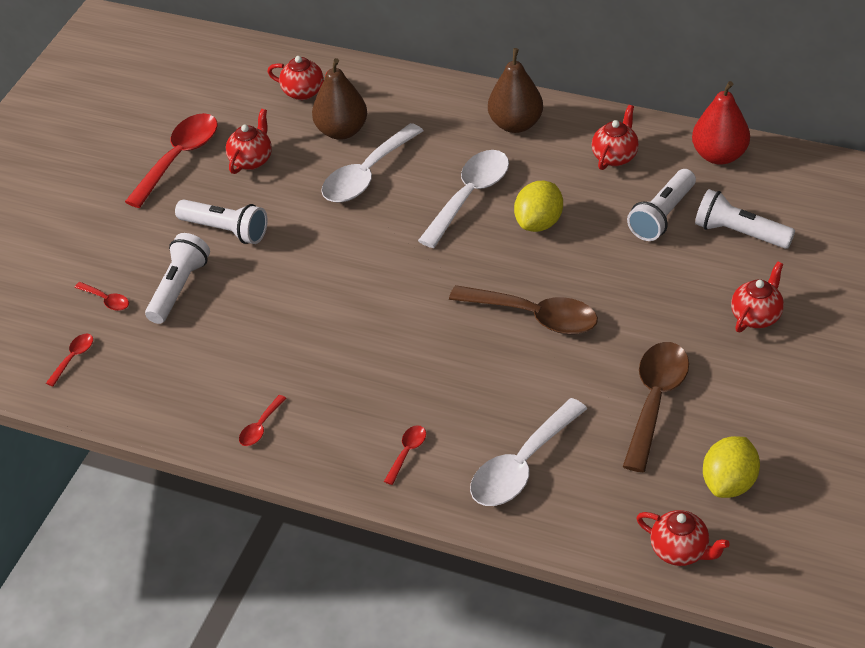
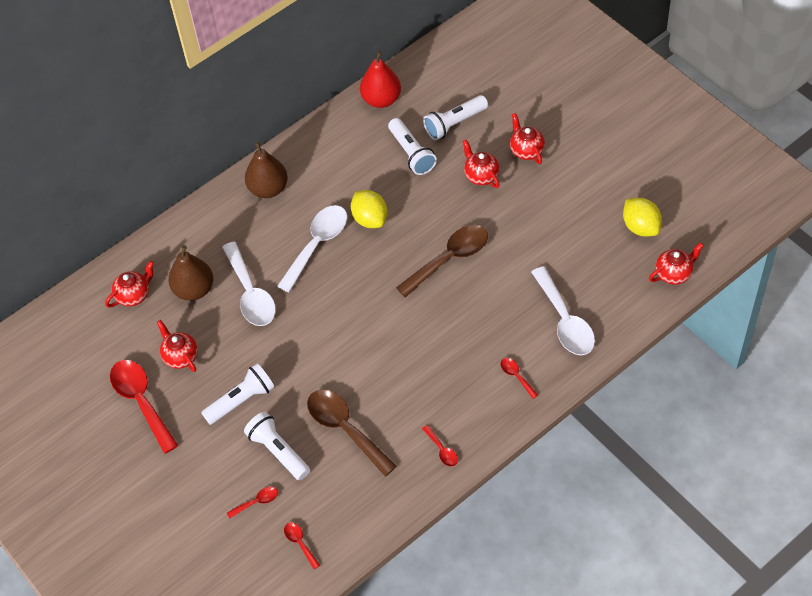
camera: 60 degrees left, 10 degrees up
(469, 196) = (317, 245): white spoon -> white spoon turned 60 degrees clockwise
(615, 156) = (341, 151): red teapot -> red teapot (481, 175)
(655, 401) = (558, 231): brown spoon -> brown spoon (345, 429)

